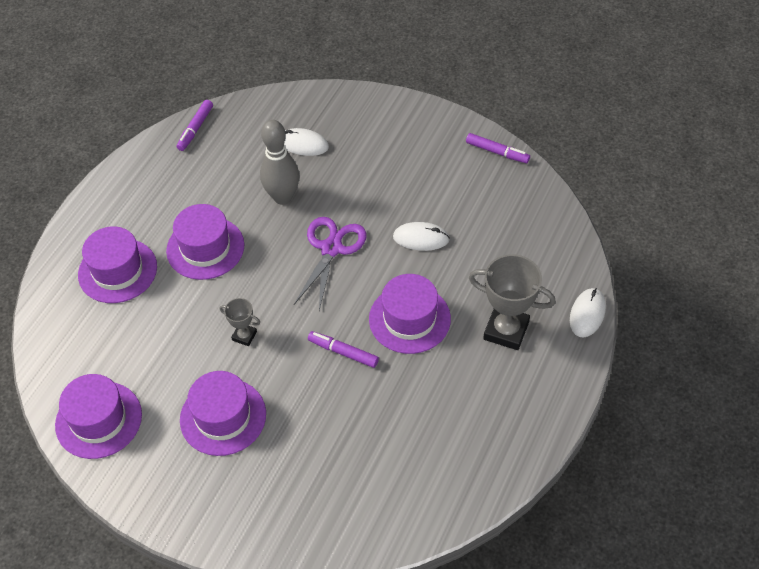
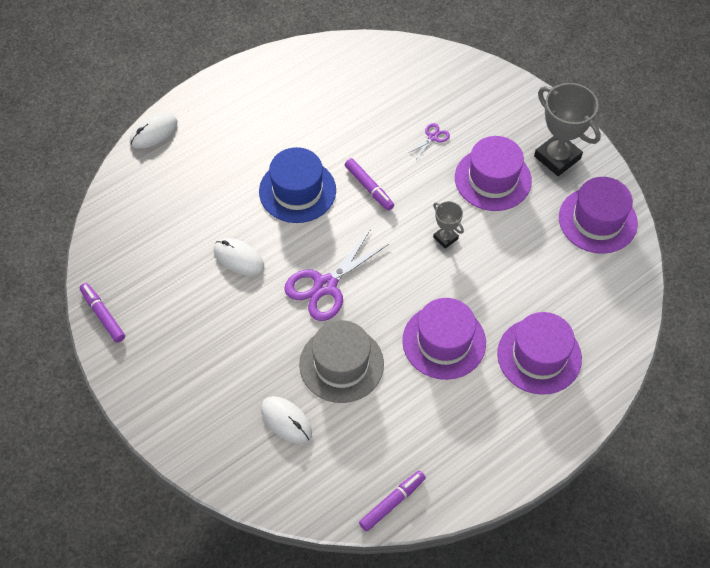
camera: 155 degrees left, 5 degrees up
(283, 197) = (341, 364): grey bowling pin -> grey hat
(307, 436) = (432, 137): none -> purple scissors
(409, 319) = (297, 191): purple hat -> blue hat
(506, 330) = (227, 147): grey trophy -> grey trophy (557, 157)

